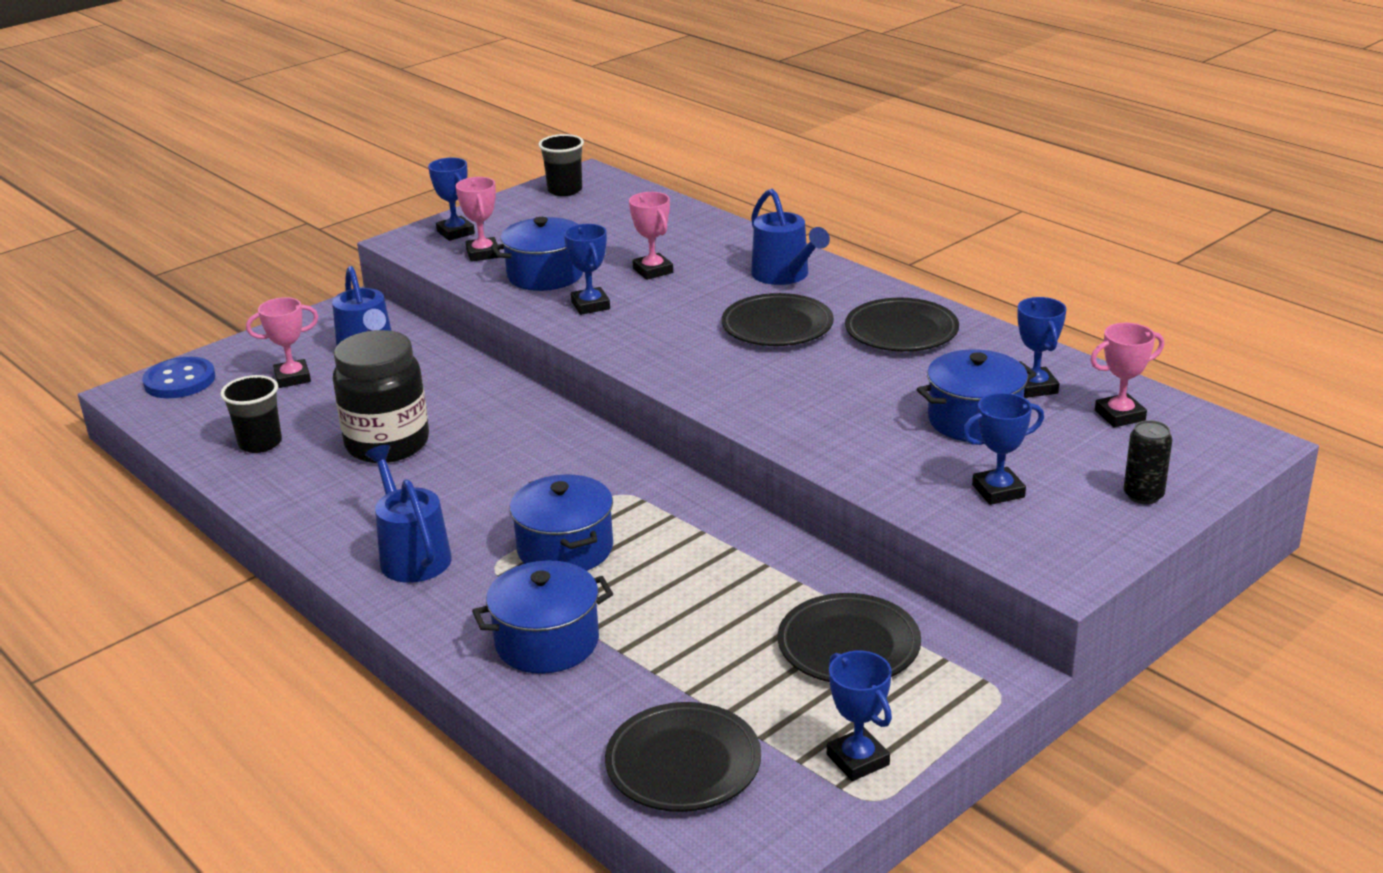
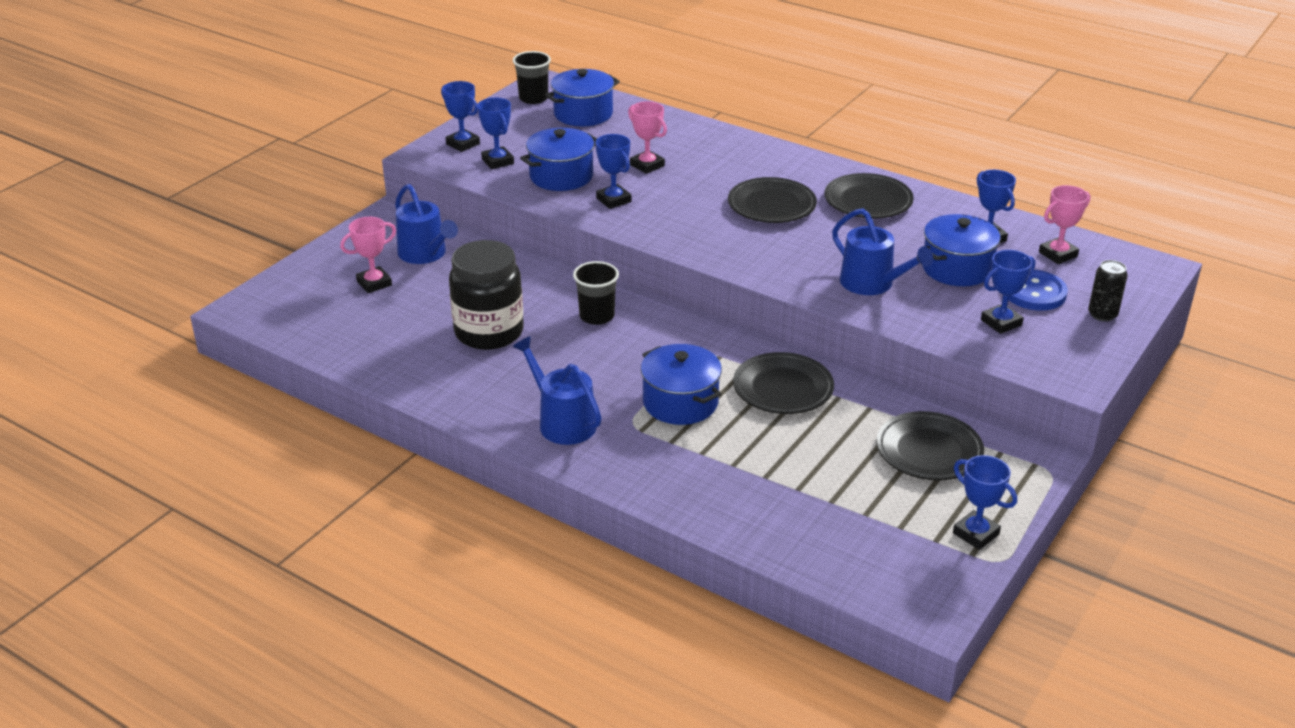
camera: 15 degrees left, 5 degrees up
(180, 381) = (276, 295): blue button -> blue button (1034, 293)
(260, 443) = (380, 343): black cup -> black cup (597, 316)
(483, 254) = (497, 161): pink trophy -> blue trophy
(547, 642) = (706, 477): blue pot -> blue pot (583, 114)
(683, 764) = (855, 555): black plate -> black plate (783, 389)
(784, 275) = (753, 161): blue watering can -> blue watering can (872, 284)

